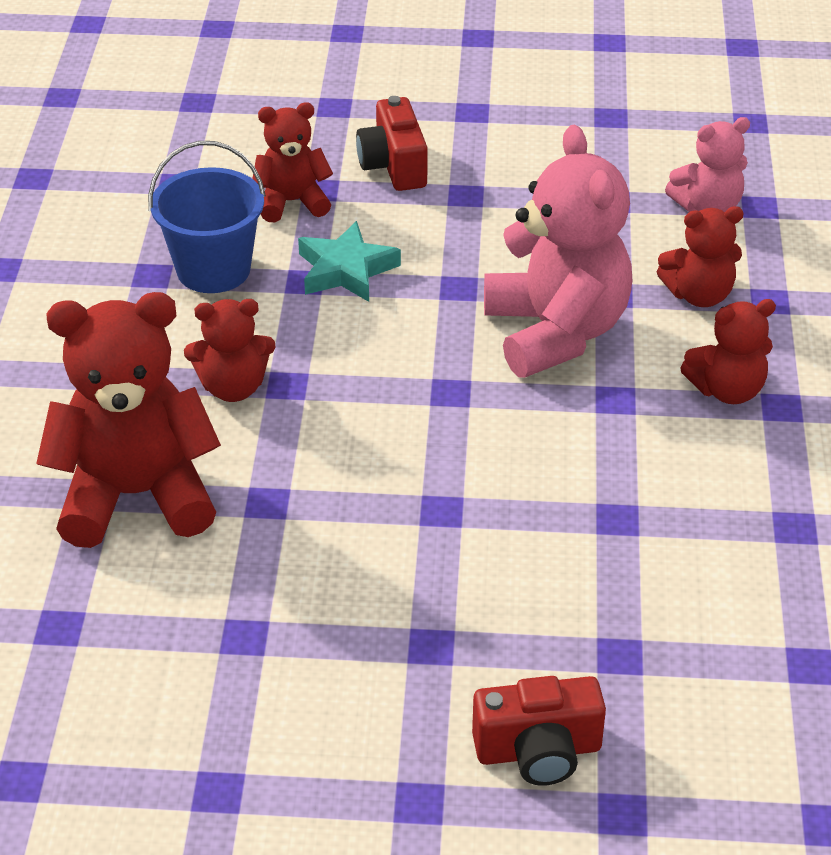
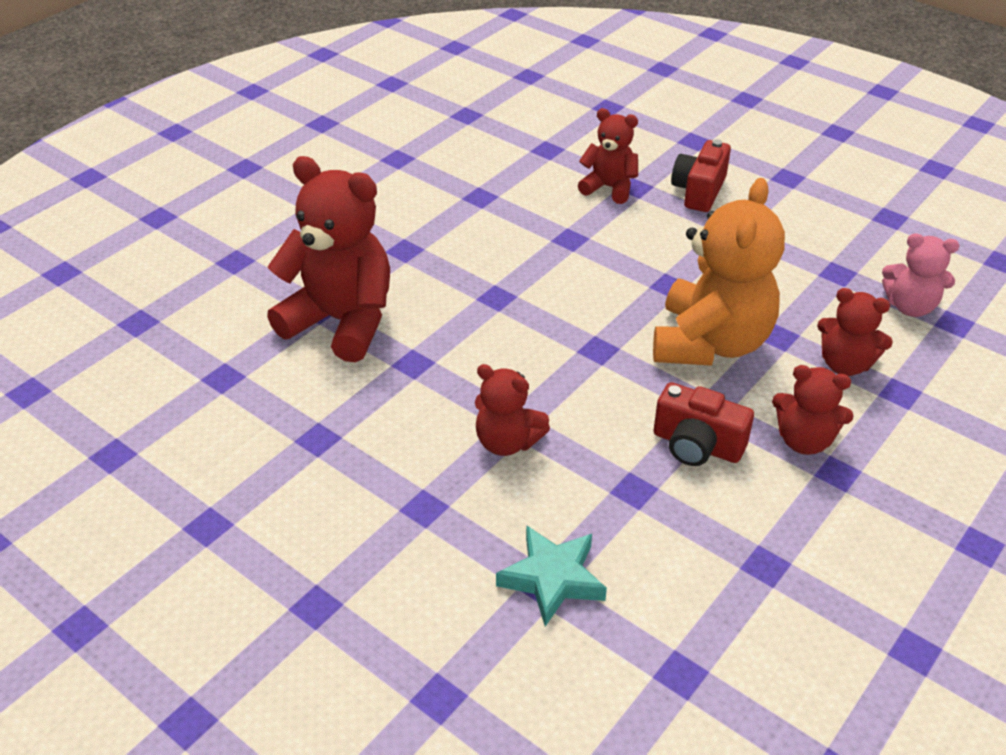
camera: 35 degrees right, 0 degrees up
(213, 269) = (519, 209): blue bucket -> none
(233, 387) = (461, 284): red teddy bear -> red teddy bear (507, 442)
(346, 270) = (603, 243): turquoise star -> turquoise star (552, 579)
(538, 751) = (424, 618): red camera -> red camera (697, 445)
(556, 332) = (710, 343): pink teddy bear -> orange teddy bear

